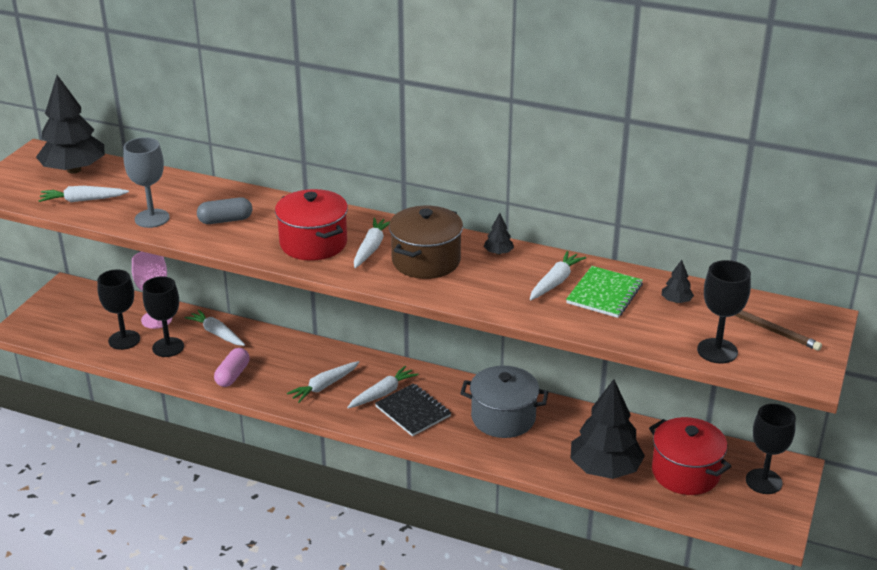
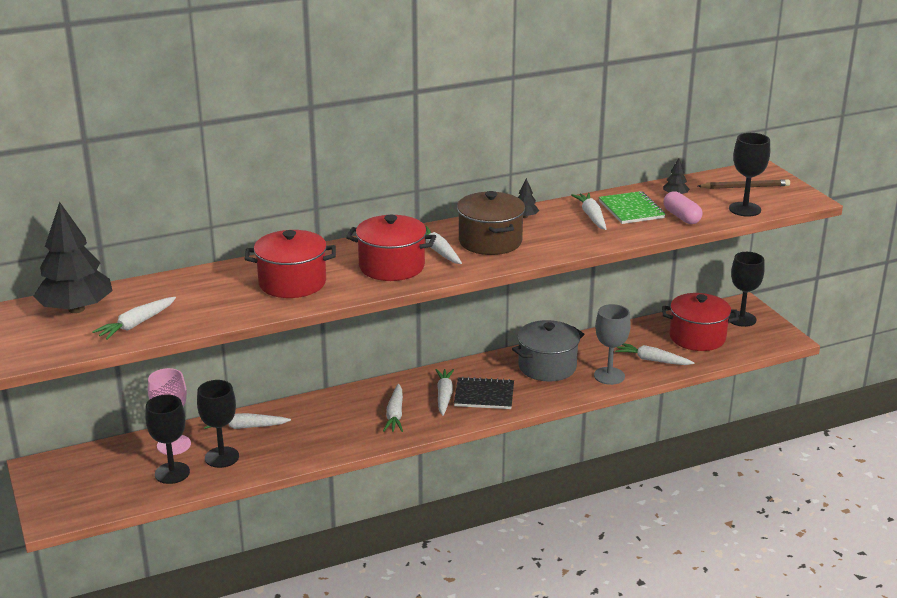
camera: 45 degrees left, 5 degrees down
(152, 218) = (228, 308): grey goblet -> grey goblet (609, 376)
(225, 220) = (292, 283): grey capsule -> red pot
(232, 375) = (312, 446): pink capsule -> pink capsule (681, 217)
(605, 468) = (652, 360): black tree -> white carrot

